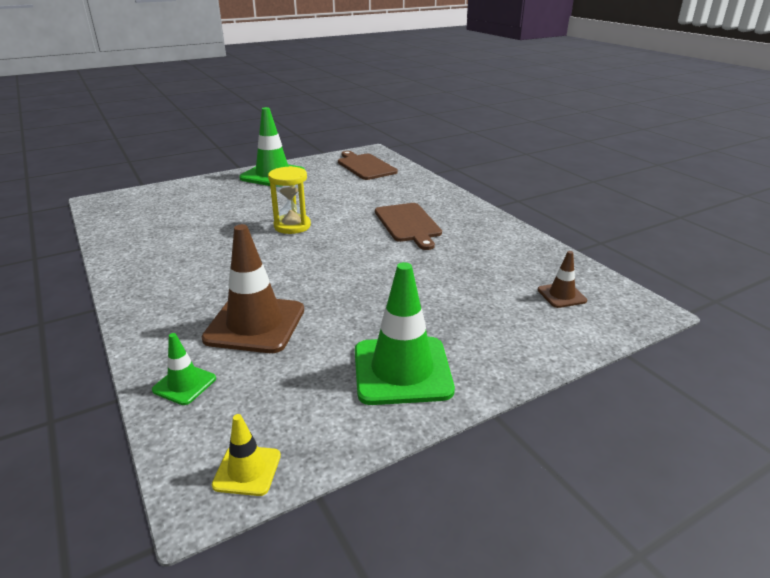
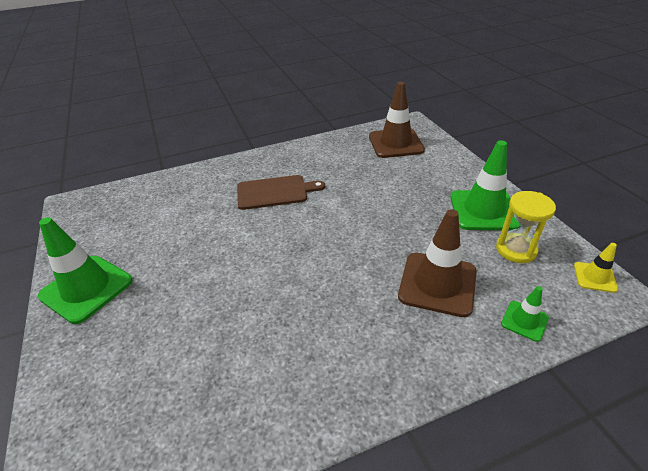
camera: 80 degrees left, 10 degrees up
(292, 226) = (252, 266): yellow hourglass -> yellow hourglass (516, 250)
(365, 166) = (115, 210): brown cutting board -> none
(561, 295) = (395, 143): brown traffic cone -> brown traffic cone, size x2.02

